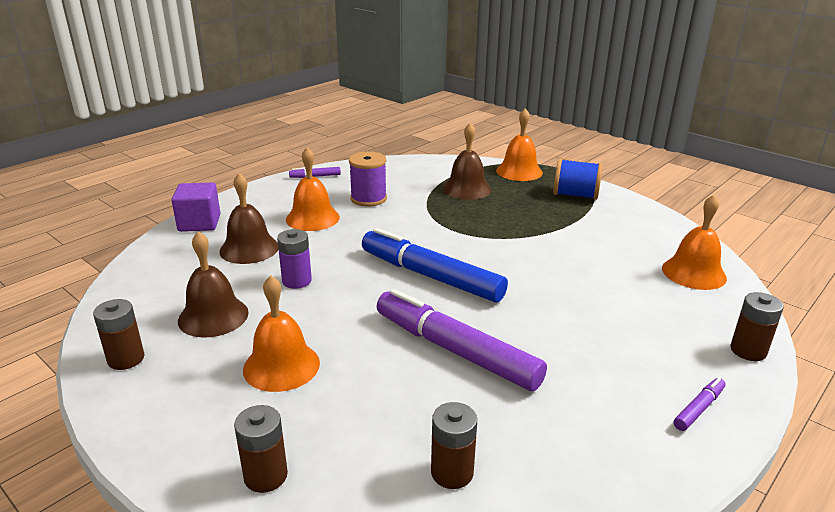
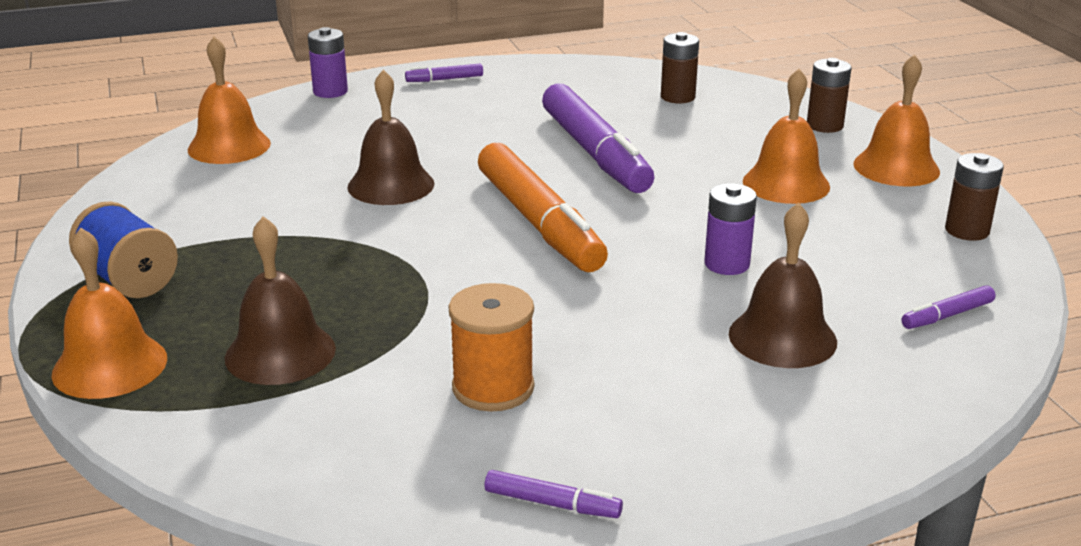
camera: 150 degrees left, 0 degrees up
(154, 284) = (947, 315): none -> purple marker
(199, 223) = (870, 427): purple cube -> none
(213, 316) = (857, 249): brown bell -> brown bell (391, 185)
(312, 218) = (638, 371): orange bell -> orange bell (896, 167)
(368, 199) = (493, 387): purple spool -> orange spool
(431, 276) = (539, 222): blue marker -> orange marker
(748, 351) = (330, 91): brown battery -> purple battery

